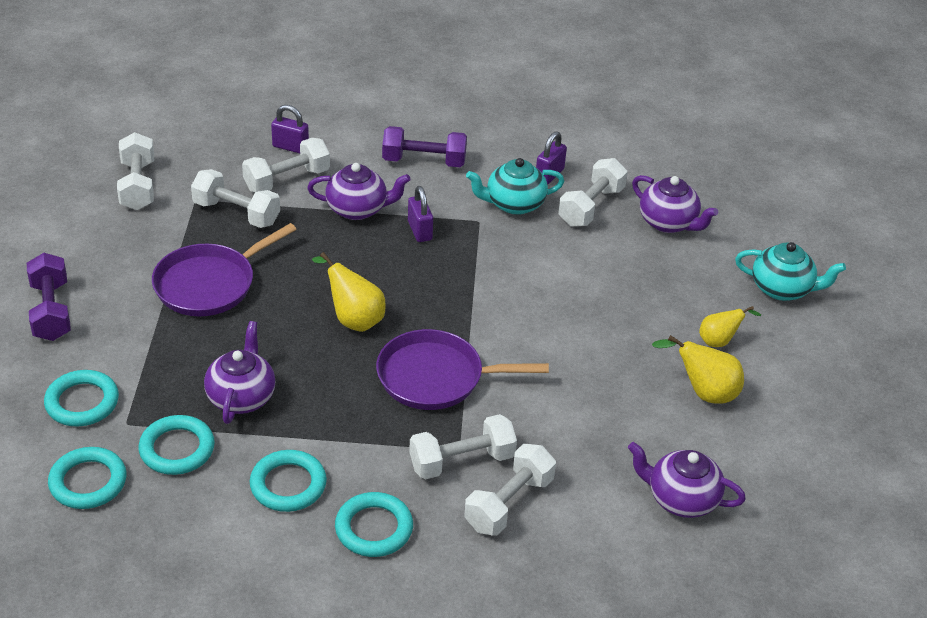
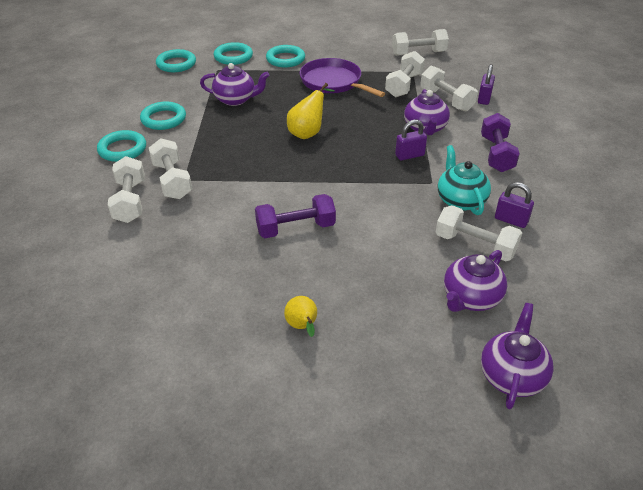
camera: 90 degrees right, 0 degrees up
(51, 311) = (302, 42): purple dumbbell -> purple dumbbell (295, 228)
(177, 449) = (196, 84): turquoise ring -> turquoise ring (285, 59)
(436, 377) = (253, 167): purple pan -> none
(508, 503) = (130, 201): white dumbbell -> white dumbbell turned 45 degrees clockwise
(681, 499) = (114, 290): purple teapot -> purple teapot (511, 375)
(704, 393) = (234, 311): yellow pear -> none
(782, 289) = (389, 386): turquoise teapot -> none

